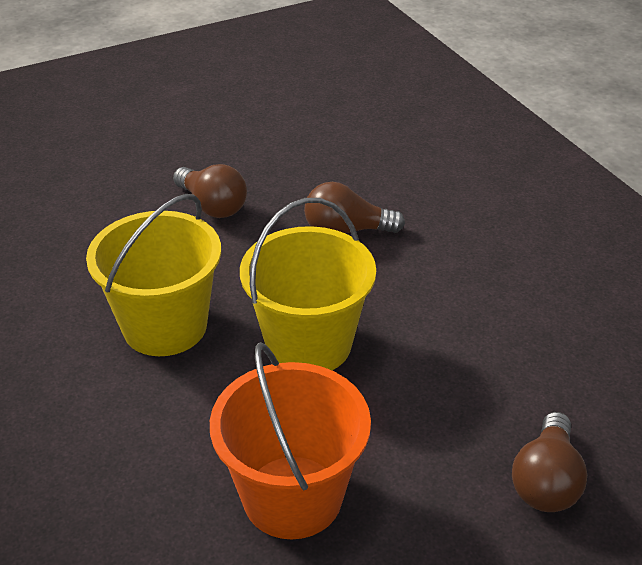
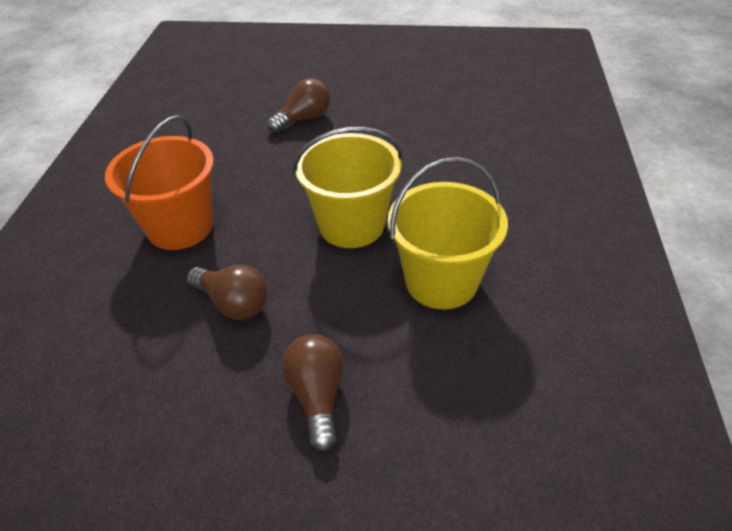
camera: 145 degrees left, 5 degrees up
(292, 497) = (429, 156): orange bucket -> orange bucket (180, 227)

